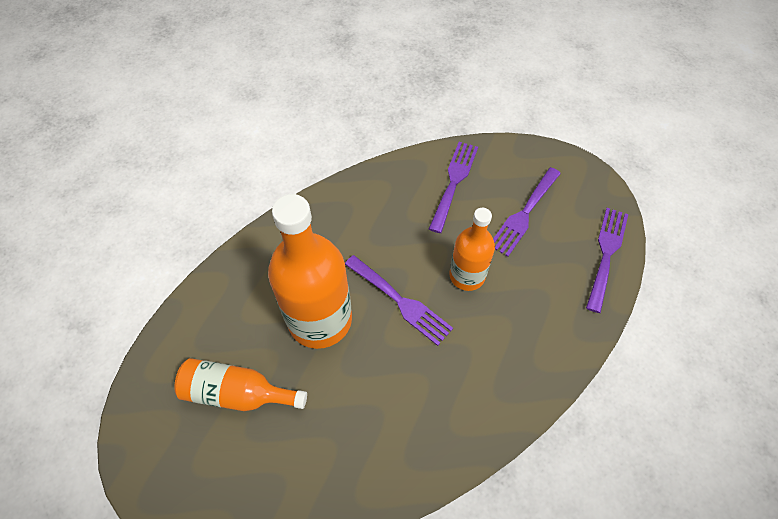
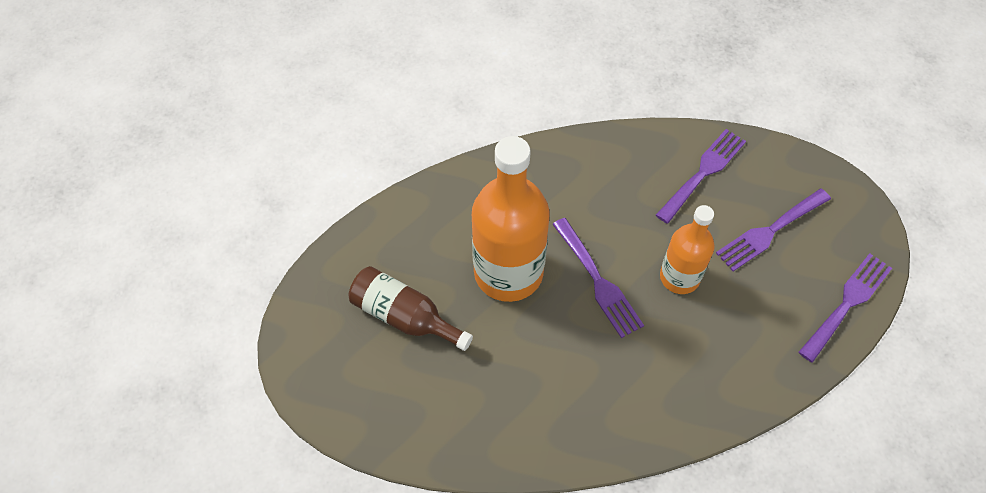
camera: 20 degrees right, 0 degrees up
(237, 393) = (405, 317): orange bottle -> brown bottle

